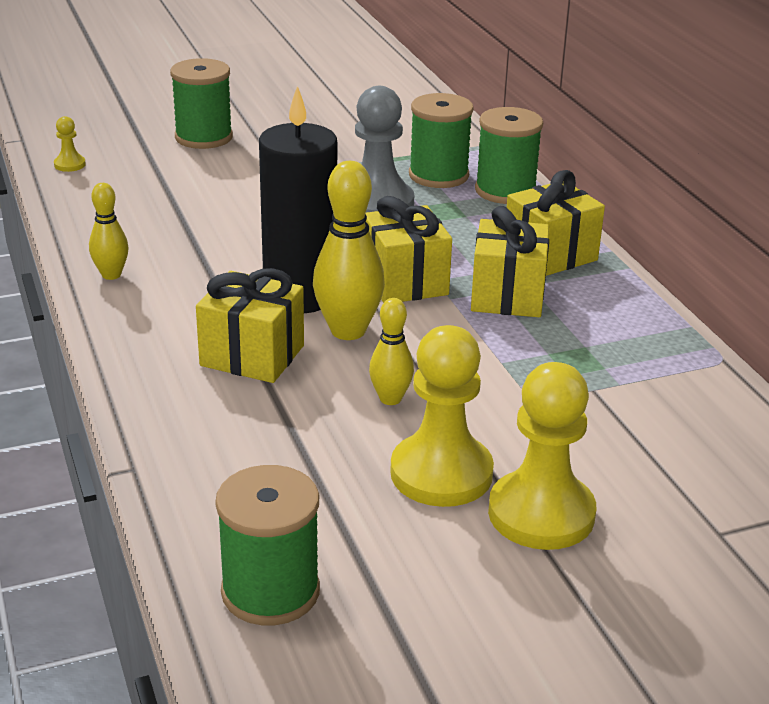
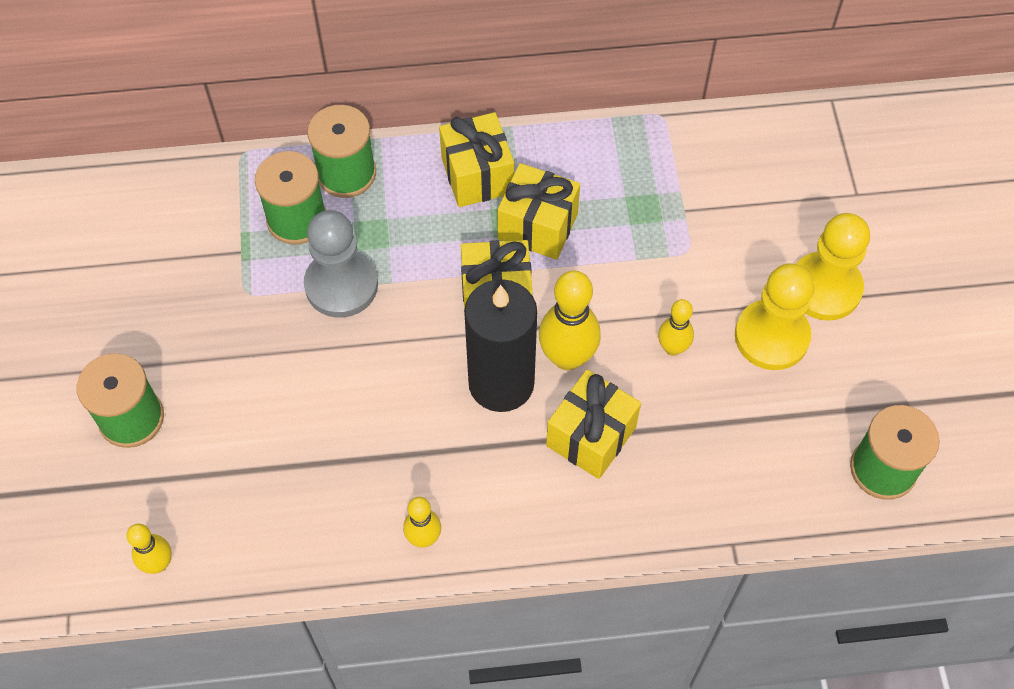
camera: 75 degrees left, 30 degrees up
(70, 165) = (158, 563): yellow pawn -> yellow bowling pin

